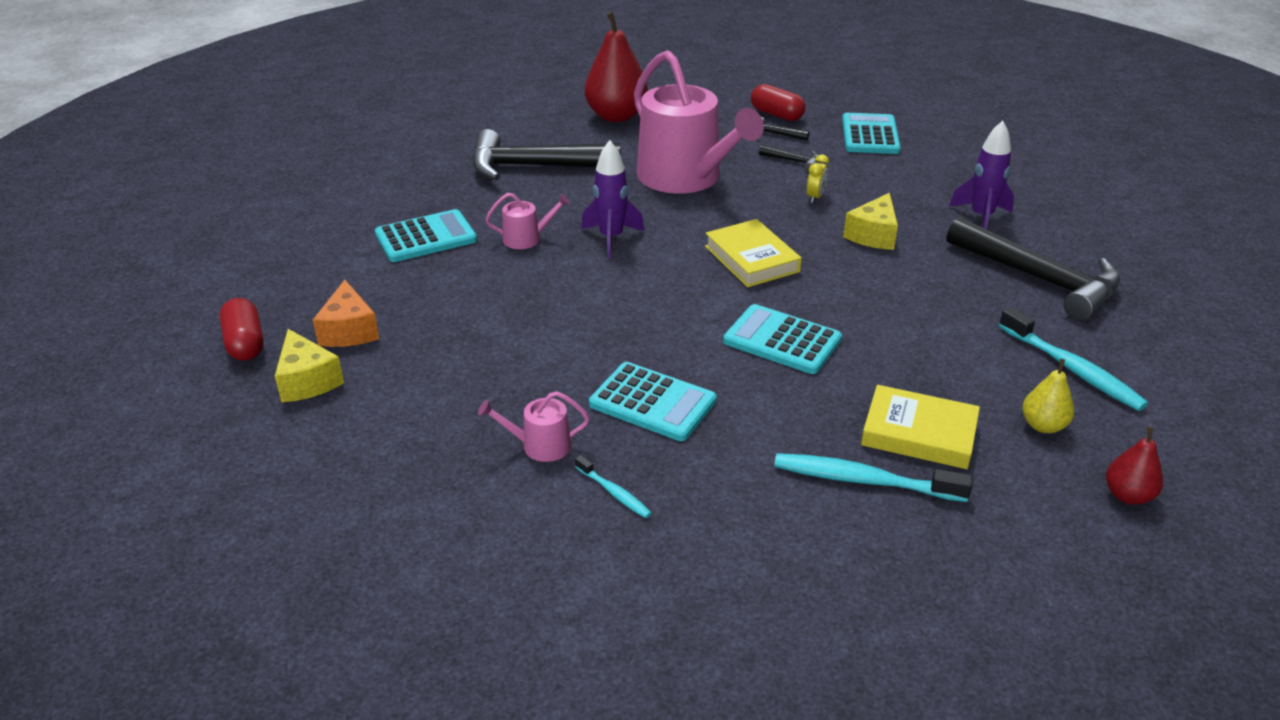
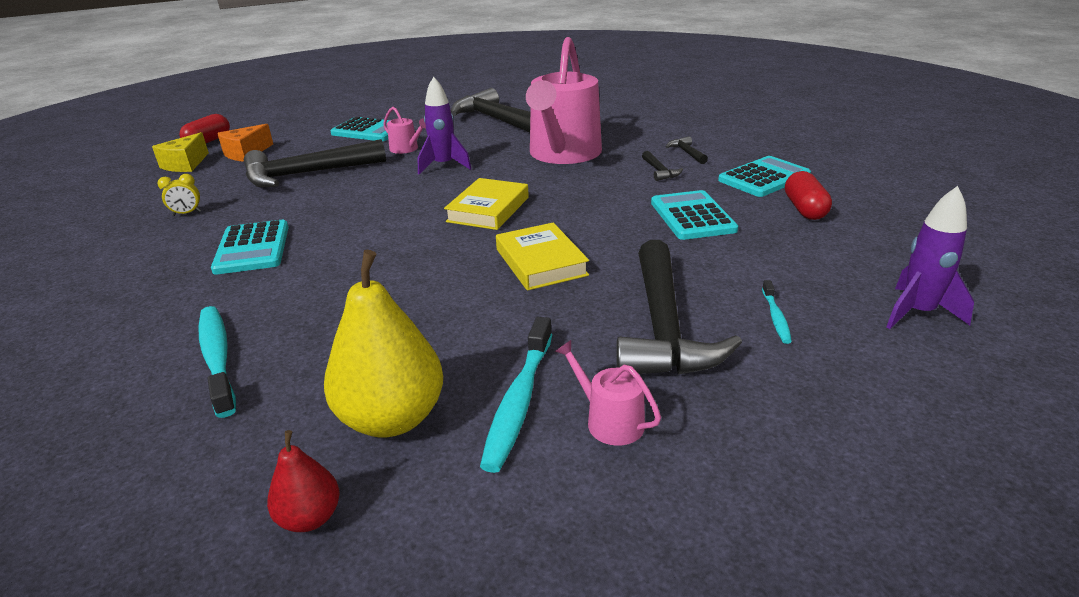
camera: 50 degrees right, 5 degrees down
(496, 315) = (306, 174): none -> black hammer
(540, 446) = (169, 236): pink watering can -> pink watering can (609, 421)
(614, 493) = (131, 276): turquoise toothbrush -> turquoise toothbrush (776, 317)
(616, 116) = (605, 112): red pear -> none
(776, 114) = (717, 143): red capsule -> red capsule (804, 209)
(782, 340) = (387, 258): turquoise calculator -> turquoise calculator (692, 216)
(815, 197) = (620, 196): yellow clock -> yellow clock (187, 213)
(873, 235) = (603, 234): yellow cheese -> none
(919, 433) = (312, 358): yellow book -> yellow book (541, 262)
(981, 217) = (724, 263): purple rocket -> purple rocket (917, 313)
(1043, 426) = (392, 418): yellow pear -> yellow pear, size x1.95

